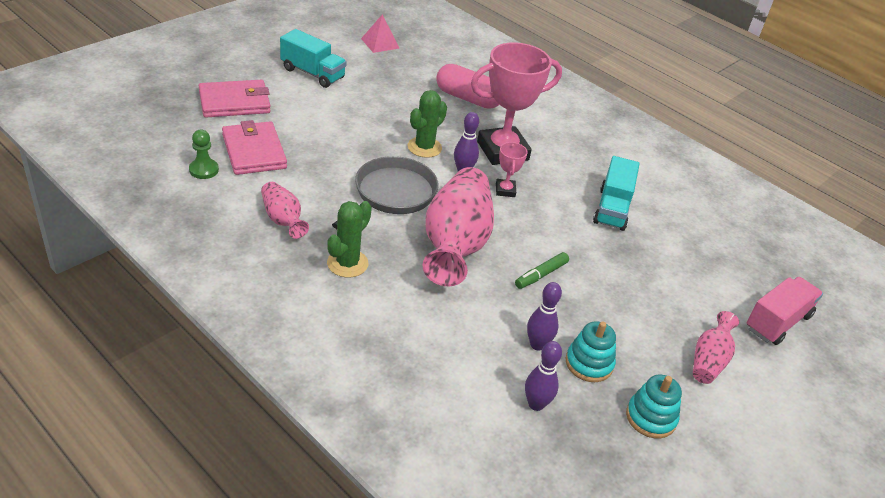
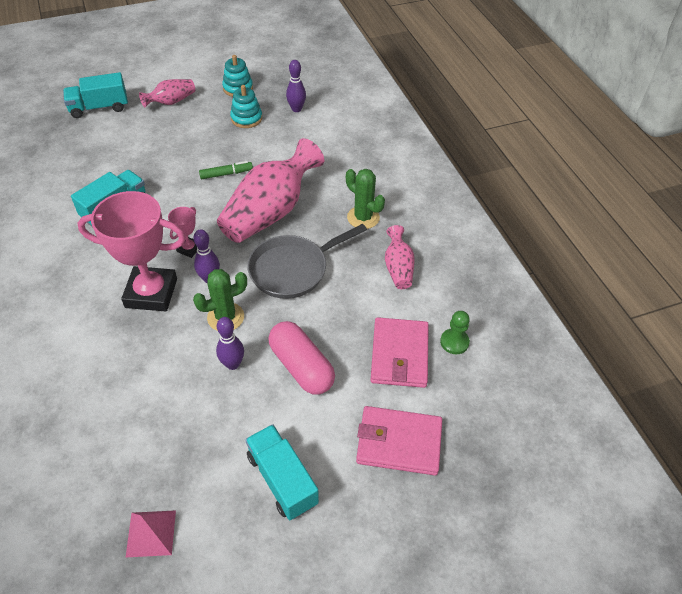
camera: 150 degrees left, 10 degrees up
(347, 263) = (363, 217): green cactus -> green cactus turned 75 degrees clockwise
(468, 98) = (122, 380): pink capsule -> pink capsule (301, 367)
(537, 344) = (269, 135): purple bowling pin -> purple bowling pin (232, 364)
(777, 322) = (99, 108): pink truck -> turquoise truck

